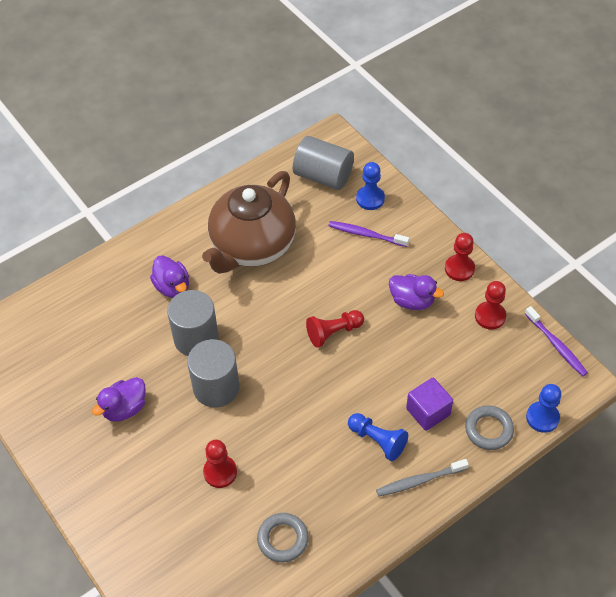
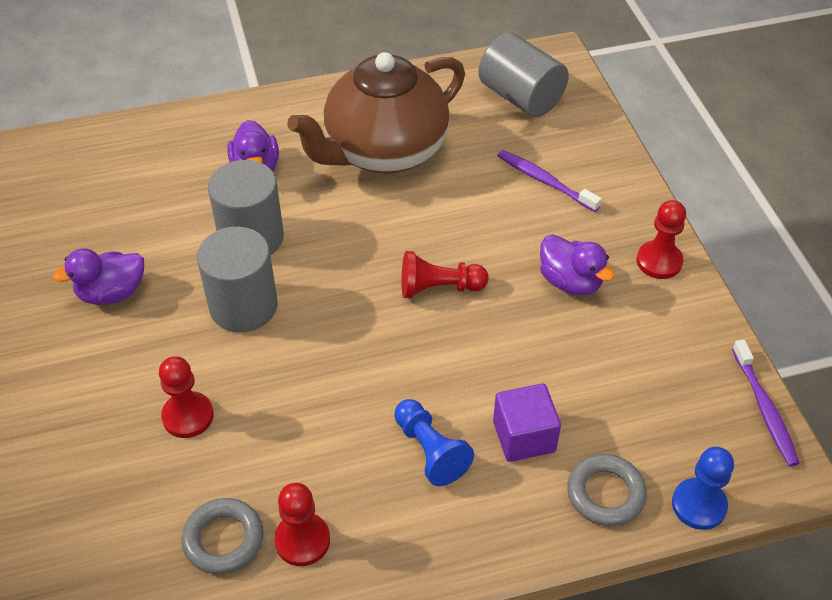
camera: 20 degrees right, 5 degrees down
(370, 199) = (571, 140): blue pawn -> none
(419, 481) = (465, 530): grey toothbrush -> none
(490, 316) = (677, 337): red pawn -> red pawn (302, 540)

